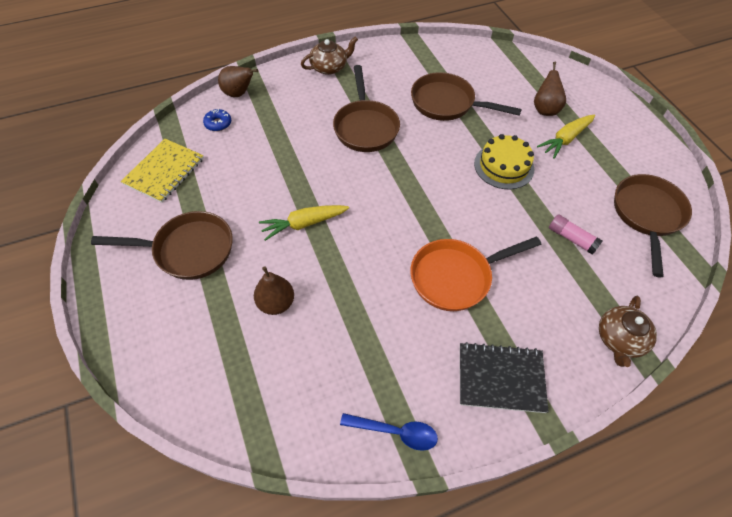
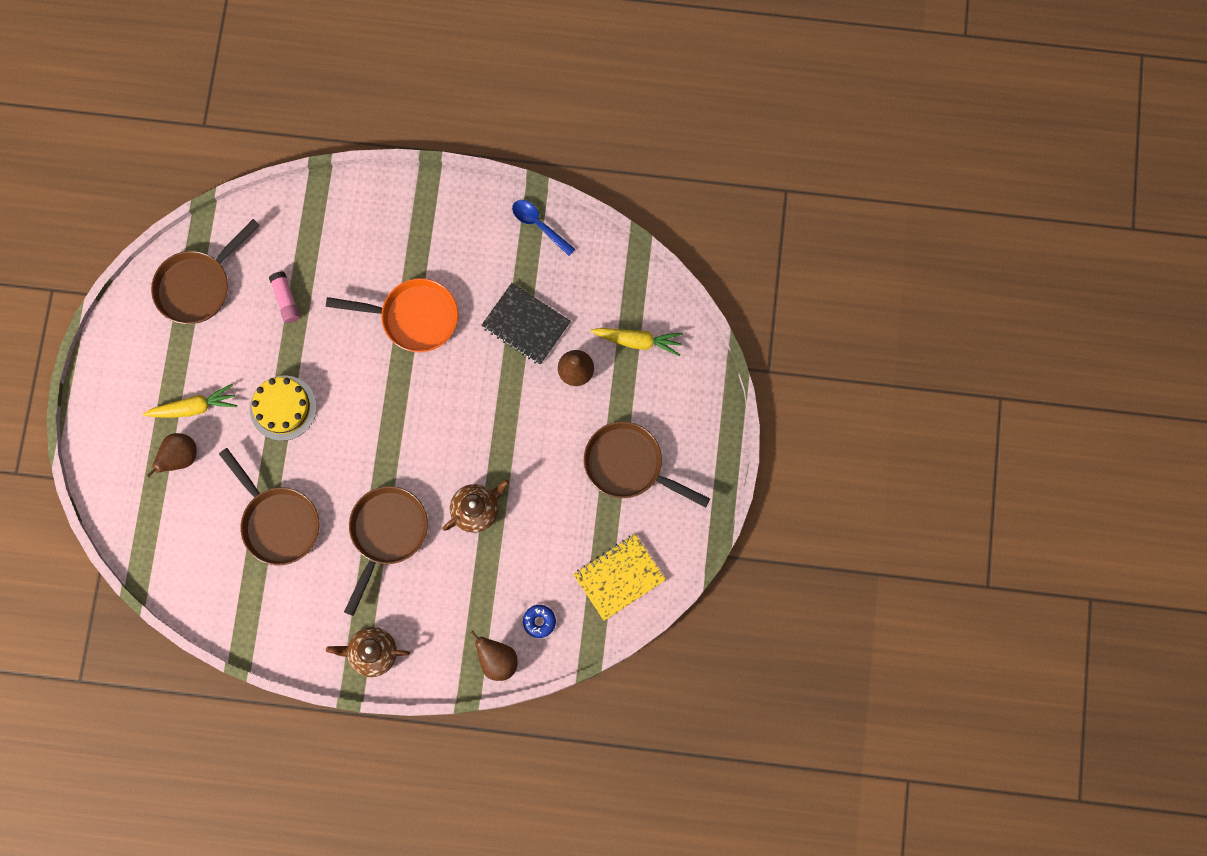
camera: 150 degrees left, 20 degrees up
(303, 224) = (514, 440): yellow carrot -> yellow carrot (638, 341)
(501, 378) = (438, 221): black notebook -> black notebook (526, 324)
(619, 339) = (324, 200): brown teapot -> brown teapot (476, 509)

